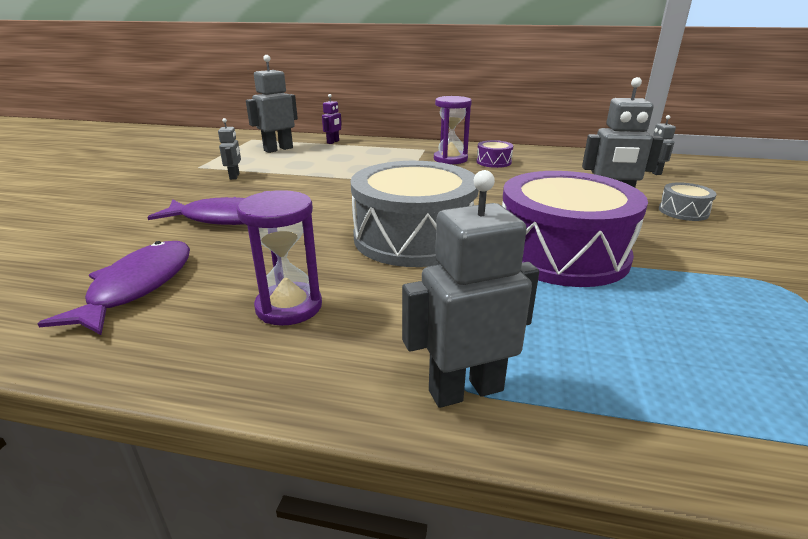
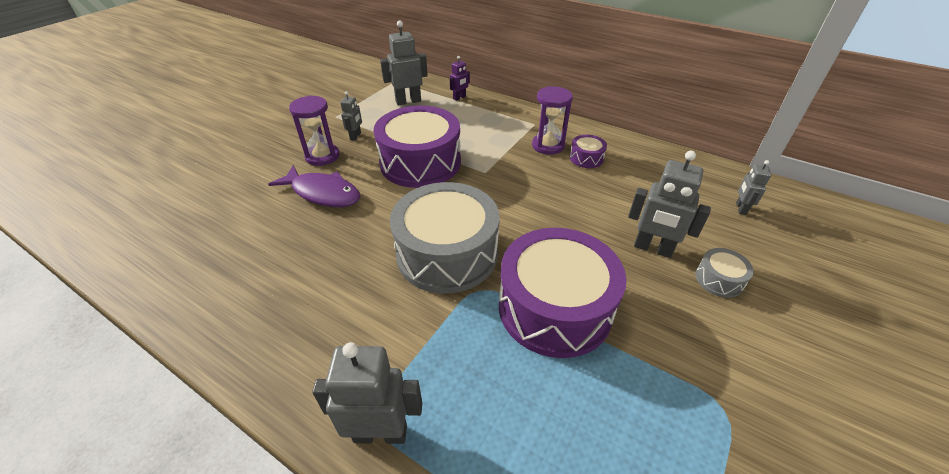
camera: 20 degrees right, 15 degrees up
(138, 286) = (235, 259): purple fish -> none
(289, 307) = (316, 310): purple hourglass -> purple hourglass (322, 156)
(327, 184) = (420, 162): none -> purple drum

